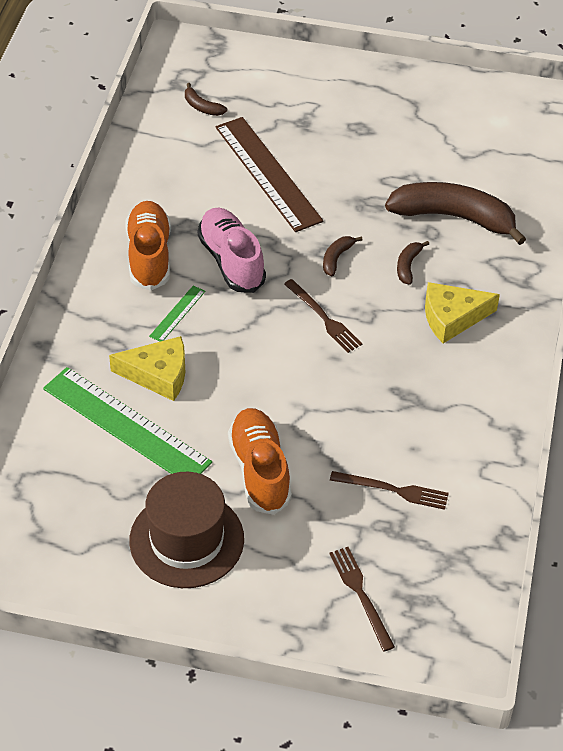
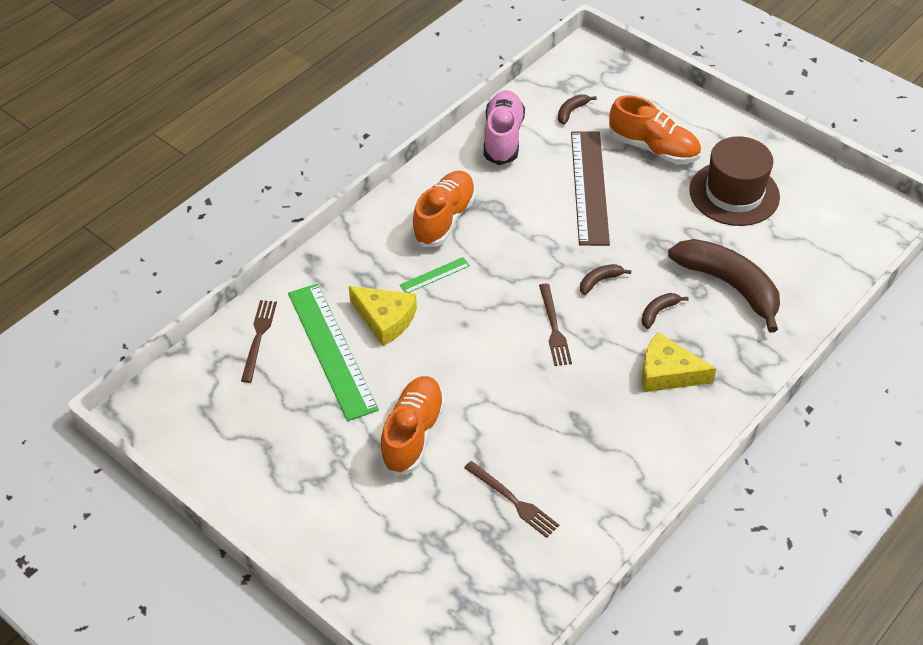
camera: 30 degrees right, 0 degrees up
(186, 540) = (315, 465): brown hat -> brown hat (734, 193)
(202, 107) = (571, 111): brown banana -> brown banana turned 60 degrees clockwise
(231, 261) = (508, 249): pink shoe -> pink shoe (503, 138)
(302, 115) = (653, 148): none -> orange shoe
(361, 595) = (424, 578): brown fork -> brown fork (258, 337)

